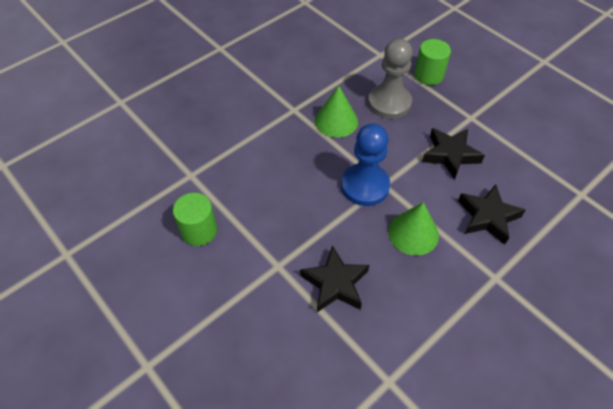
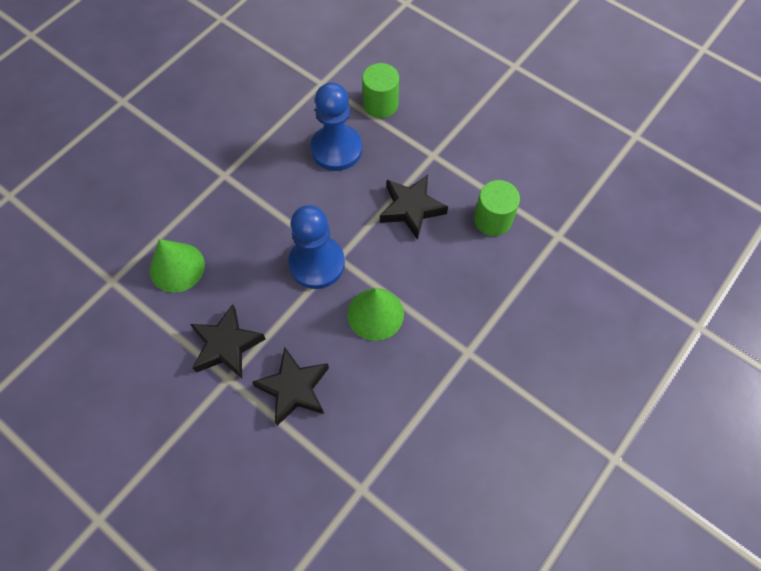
camera: 10 degrees left, 10 degrees up
(199, 230) = (132, 350): green cylinder -> green cylinder (492, 219)
(336, 121) = (276, 183): green cone -> green cone (177, 267)
(389, 103) = (336, 149): grey pawn -> blue pawn
(487, 217) = (456, 280): black star -> black star (226, 345)

